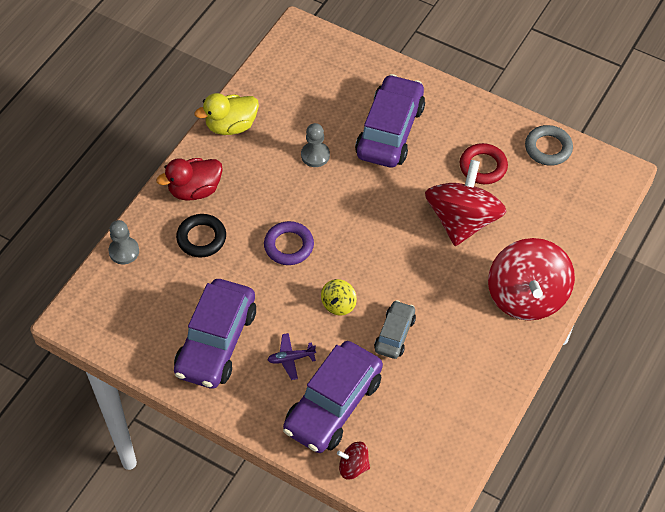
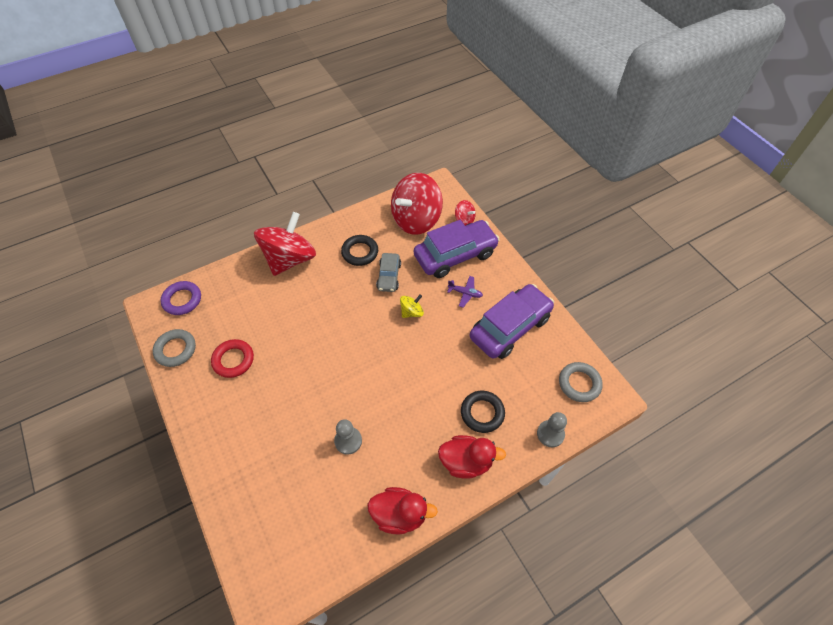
camera: 150 degrees left, 0 degrees up
(112, 316) = (579, 383): none -> grey ring
(231, 126) = (399, 515): yellow duck -> red duck
(289, 246) = (419, 372): purple ring -> purple ring (182, 300)
(390, 131) = (273, 431): purple car -> none
(394, 334) = (389, 276): grey car -> grey car turned 45 degrees counterclockwise
(452, 347) = (360, 252): none -> black ring
(462, 220) = (284, 327): red spinning top -> red spinning top (416, 219)

